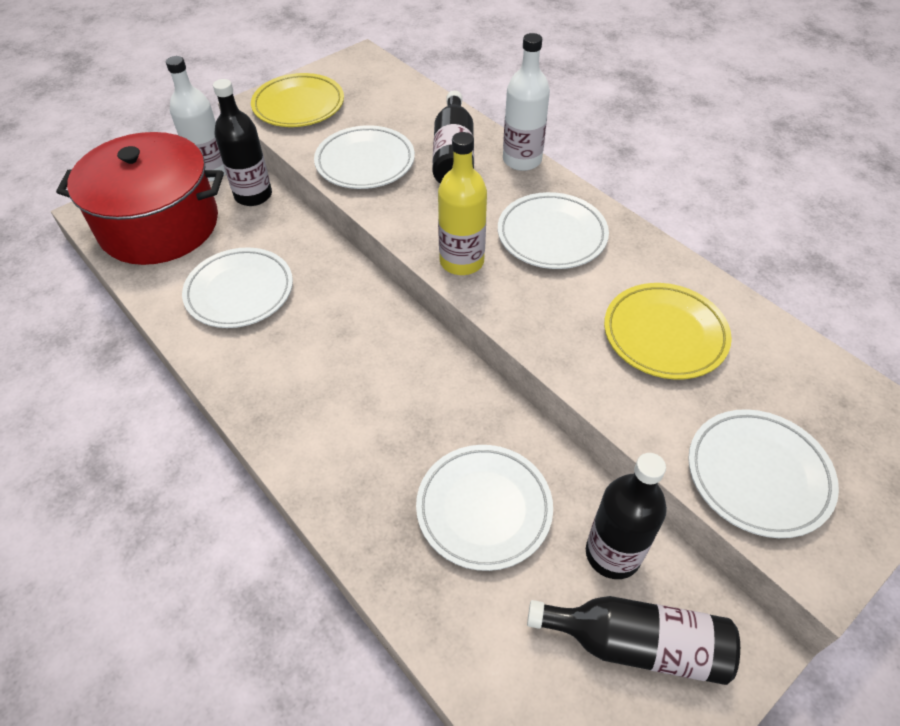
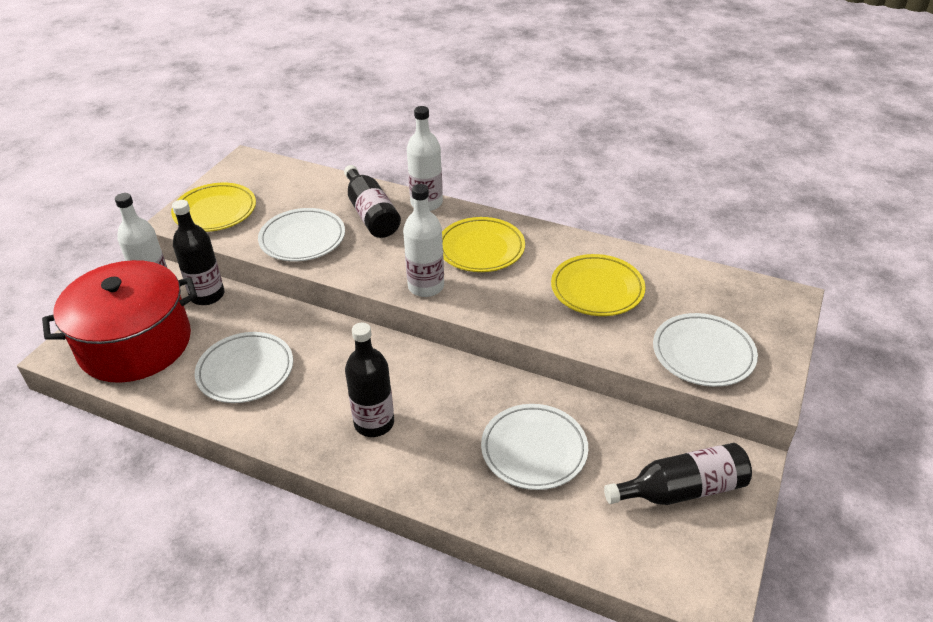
camera: 25 degrees left, 10 degrees down
(461, 261) = (426, 286): yellow bottle -> white bottle
(551, 235) = (481, 249): white plate -> yellow plate
(613, 553) = (636, 443): black bottle -> black bottle (374, 423)

